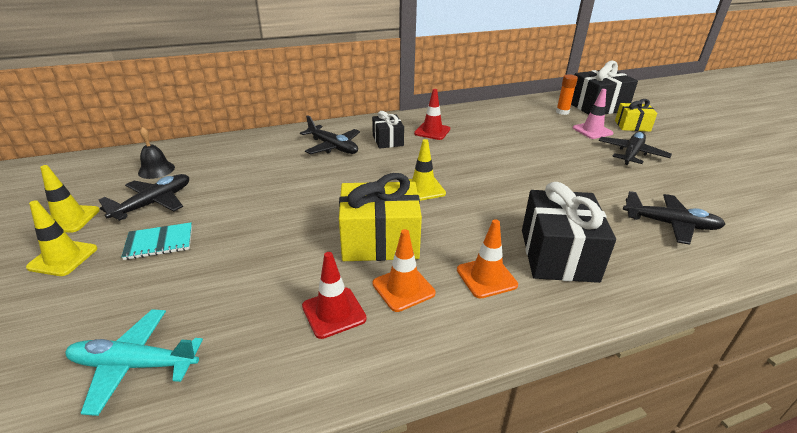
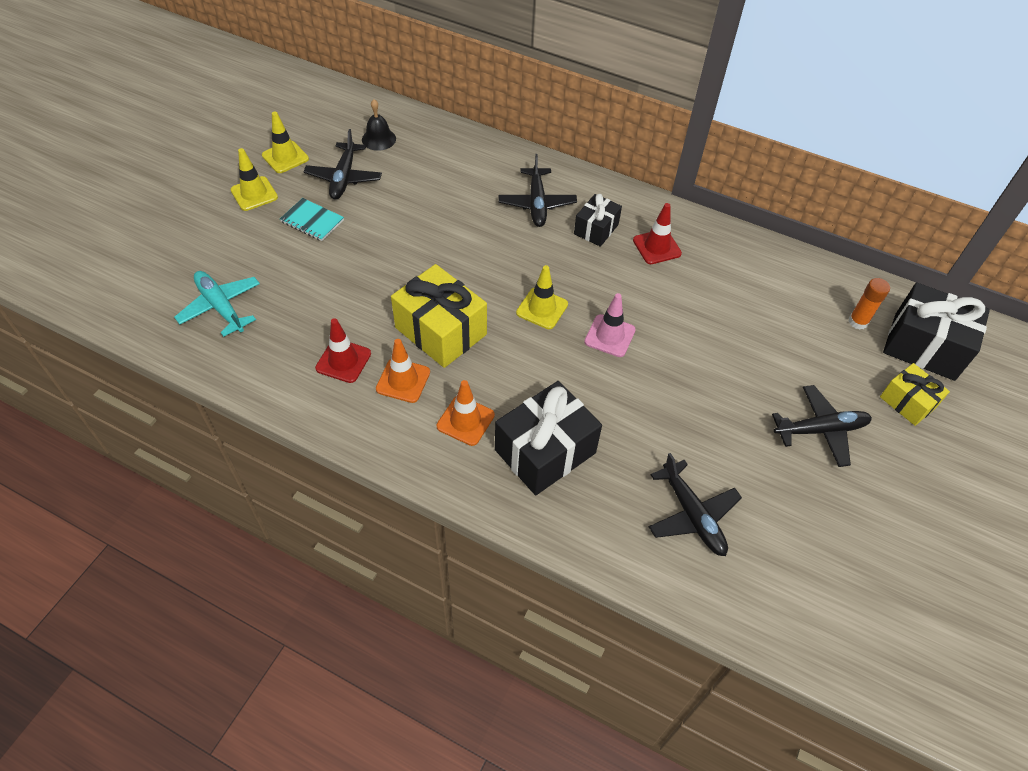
camera: 45 degrees right, 20 degrees up
(154, 203) = (344, 178): black plane -> black plane turned 105 degrees clockwise
(592, 131) = (839, 371): pink traffic cone -> pink traffic cone (609, 336)

